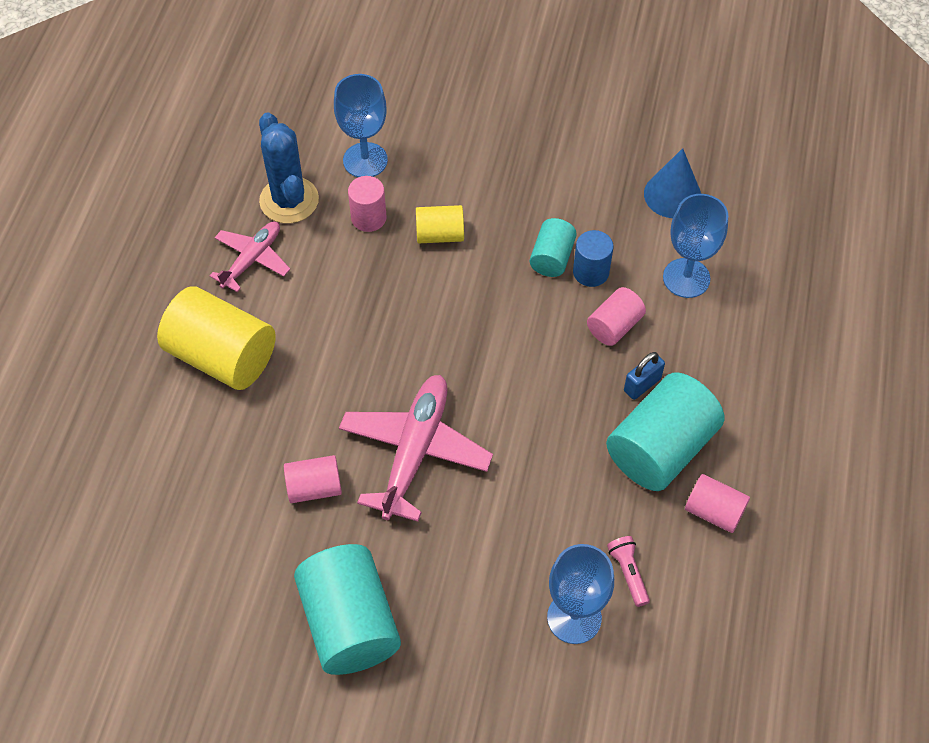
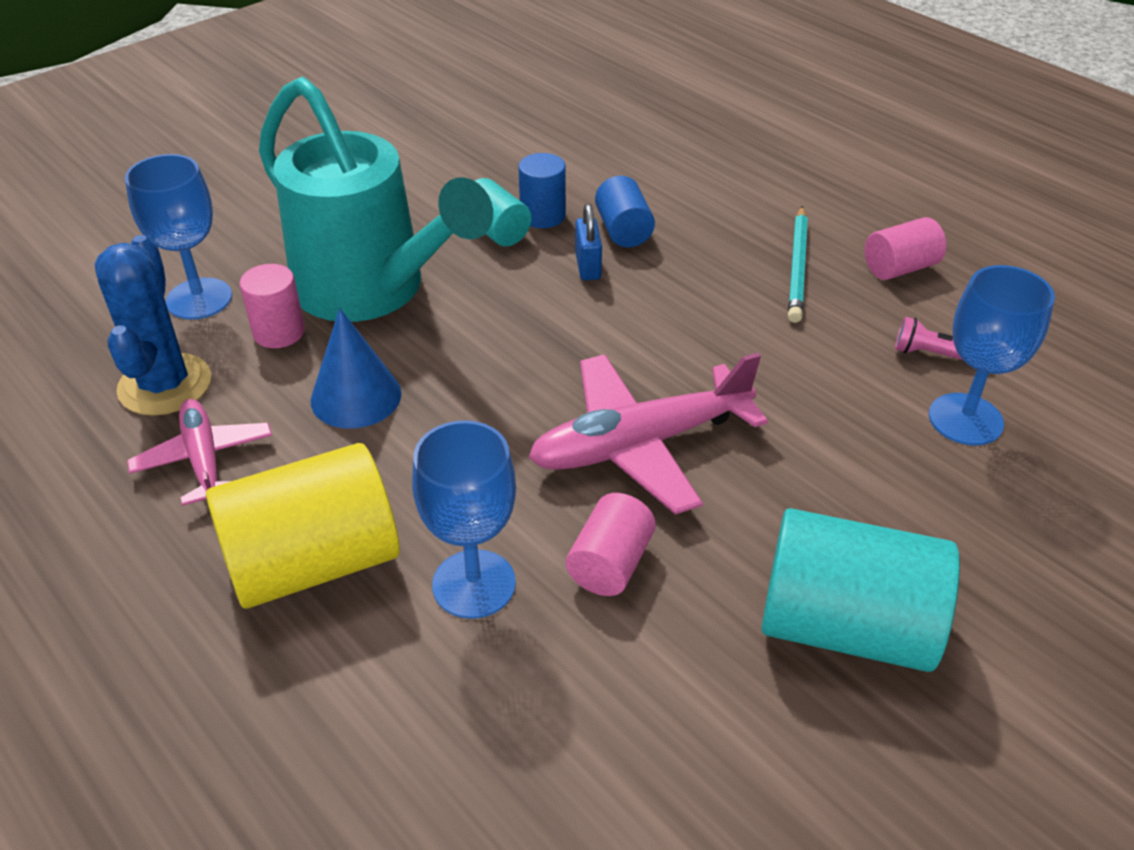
camera: 55 degrees left, 15 degrees down
(289, 200) = (165, 385): blue cactus -> blue cactus turned 75 degrees clockwise
(415, 451) = (640, 444): pink plane -> pink plane turned 75 degrees counterclockwise
(440, 235) = (371, 291): yellow cylinder -> turquoise watering can
(614, 326) = (623, 230): pink cylinder -> blue cylinder
(642, 385) = (711, 245): blue padlock -> blue padlock (588, 266)
(660, 448) = (797, 267): turquoise cylinder -> turquoise pencil
(672, 195) = (513, 133): blue cone -> blue cone (356, 396)
(686, 278) = (615, 167): blue goblet -> blue goblet (474, 584)

